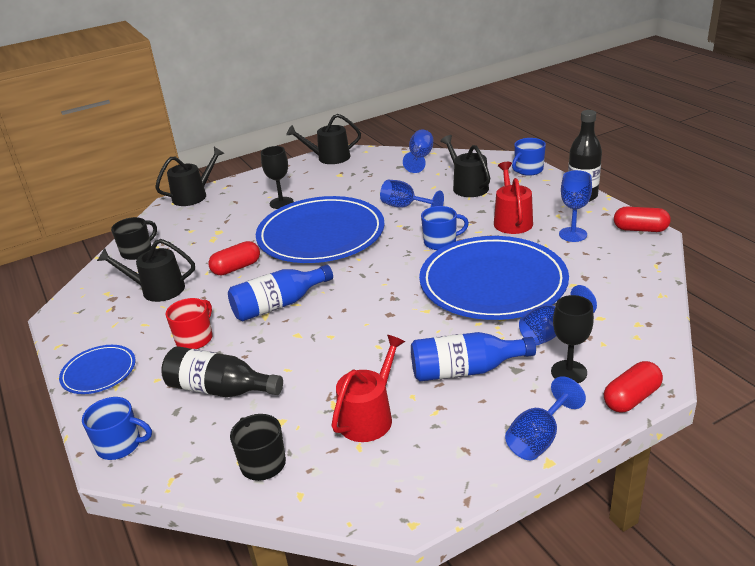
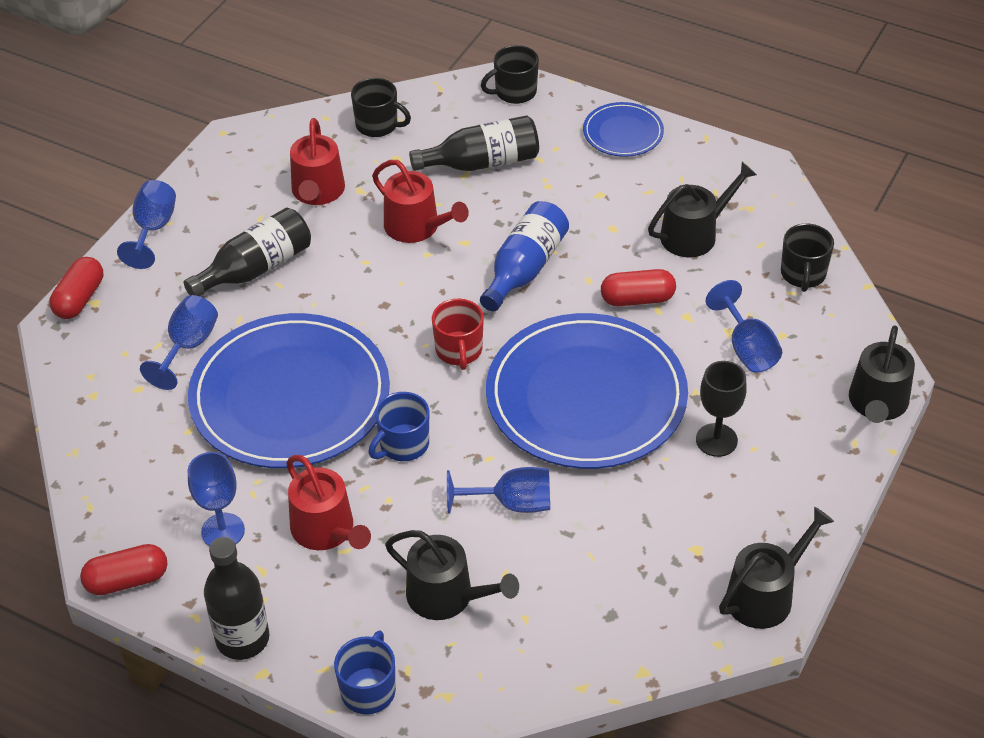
camera: 145 degrees right, 15 degrees up
(120, 445) = (514, 92): blue mug -> black mug
(195, 338) = (570, 197): red mug -> red mug (459, 350)
(236, 268) = (637, 299): red capsule -> red capsule turned 60 degrees clockwise
(319, 357) = (417, 227): none -> red watering can
(420, 158) = (593, 658): blue goblet -> blue goblet (747, 348)
(465, 370) = (256, 268): blue bottle -> black bottle
(569, 372) = (149, 305): black goblet -> none

